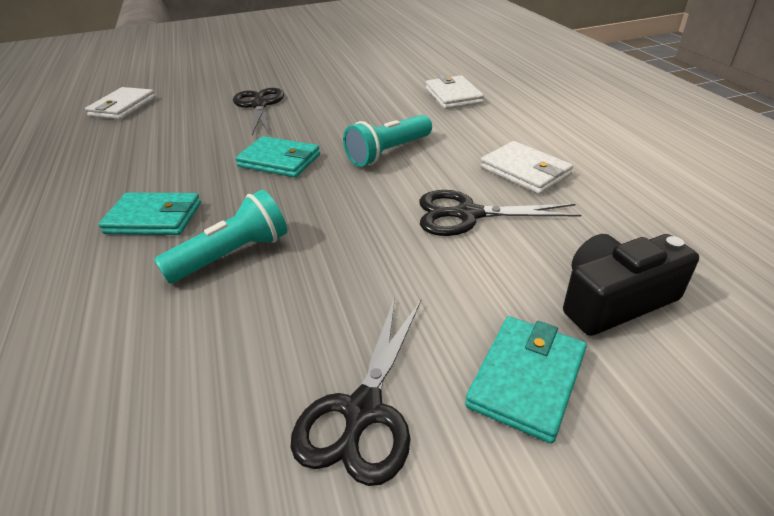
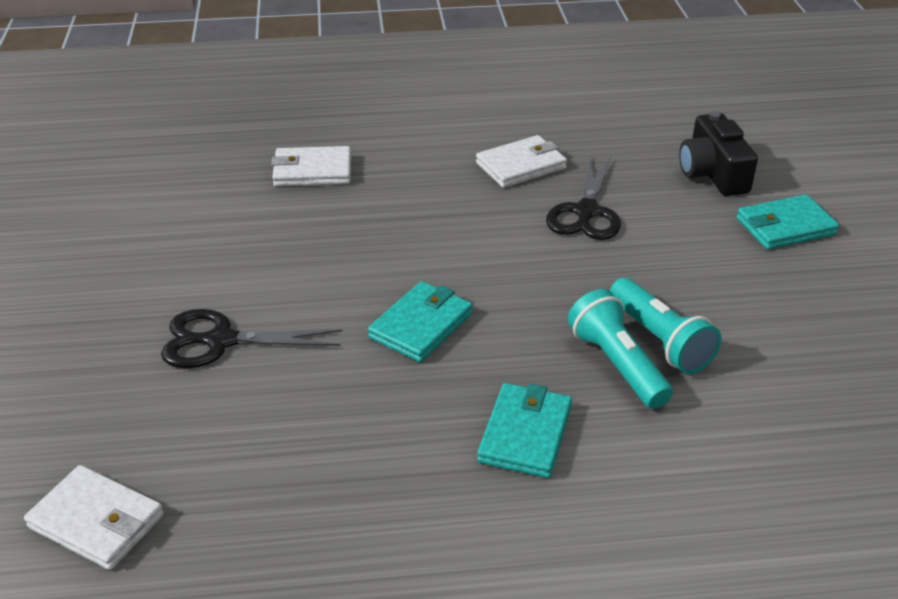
camera: 80 degrees left, 0 degrees up
(363, 412) = (814, 299): black scissors -> none
(388, 152) = (441, 240): turquoise flashlight -> turquoise flashlight (660, 340)
(526, 379) = (785, 227): turquoise wallet -> turquoise wallet turned 60 degrees counterclockwise

